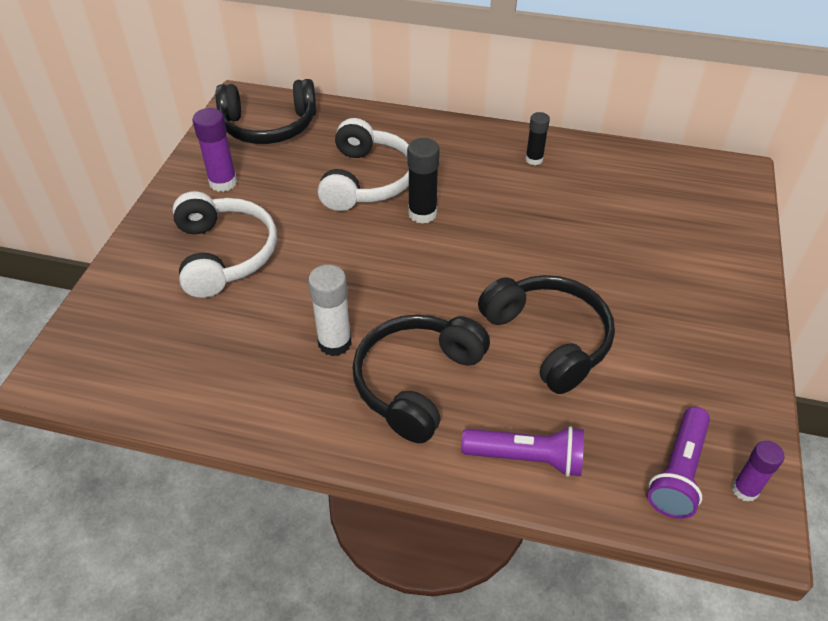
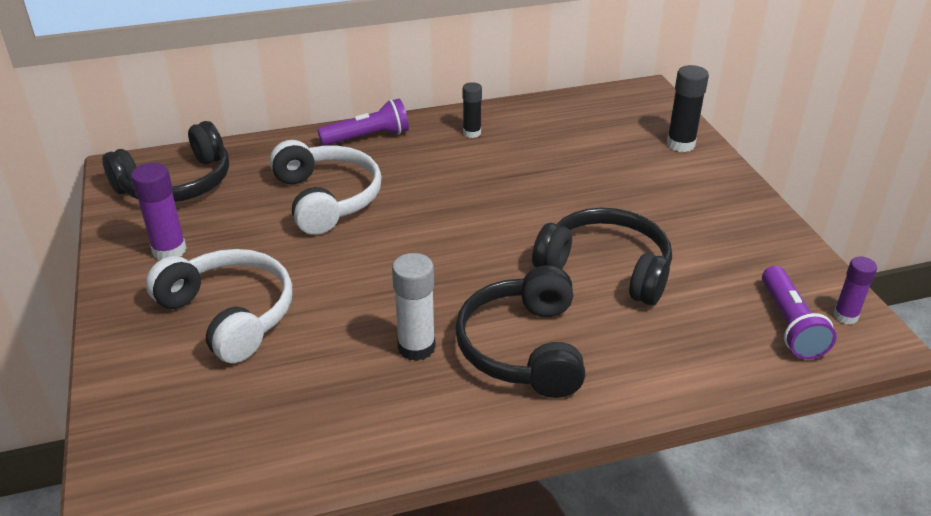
camera: 30 degrees left, 10 degrees down
(422, 213) = (406, 209): black glue stick -> black glue stick (680, 144)
(526, 458) = (668, 367): purple flashlight -> purple flashlight (367, 137)

